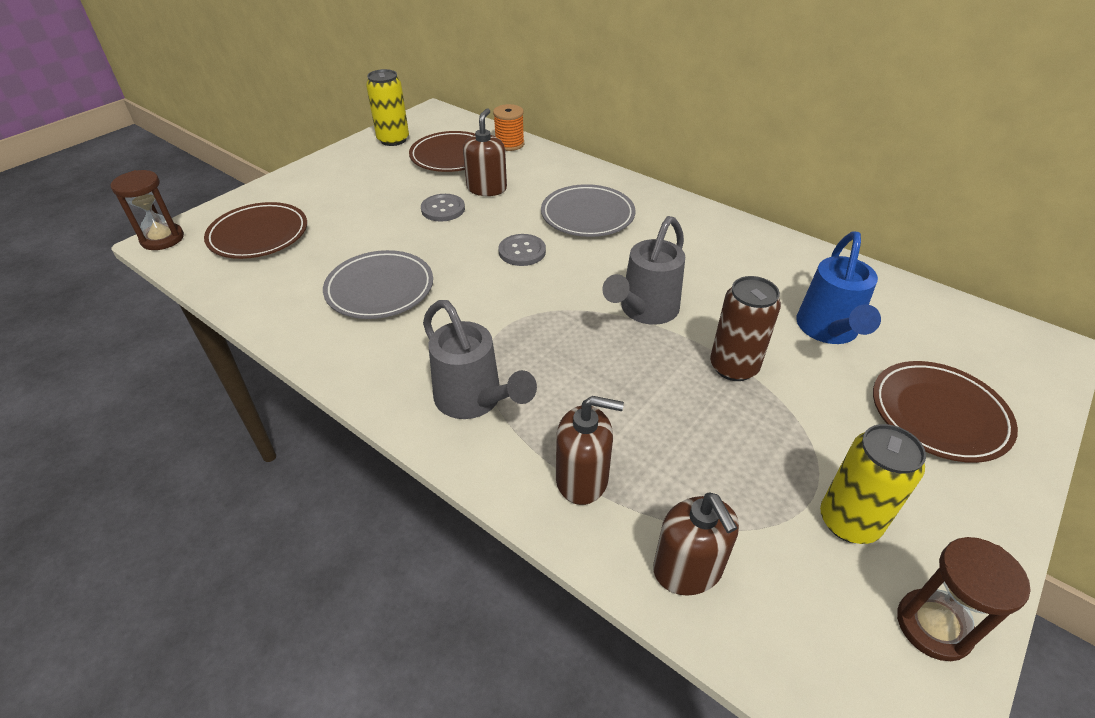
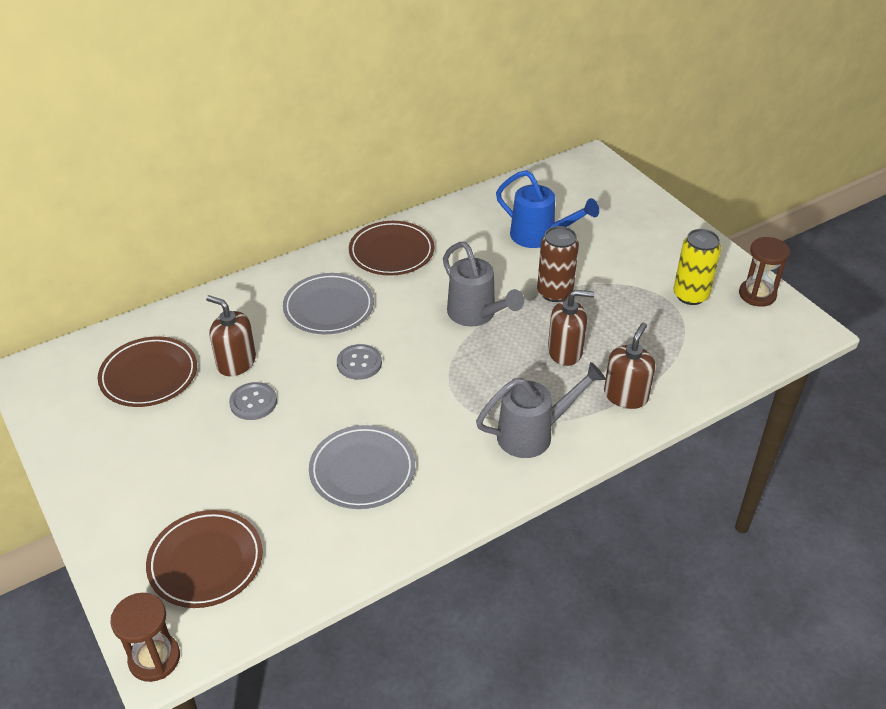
camera: 70 degrees left, 0 degrees up
(393, 140) = (70, 418): yellow can -> none
(509, 144) = (158, 326): orange spool -> none
(688, 569) = (703, 370): brown soap dispenser -> brown soap dispenser (565, 351)
(938, 414) = (628, 227): brown plate -> brown plate (391, 252)

